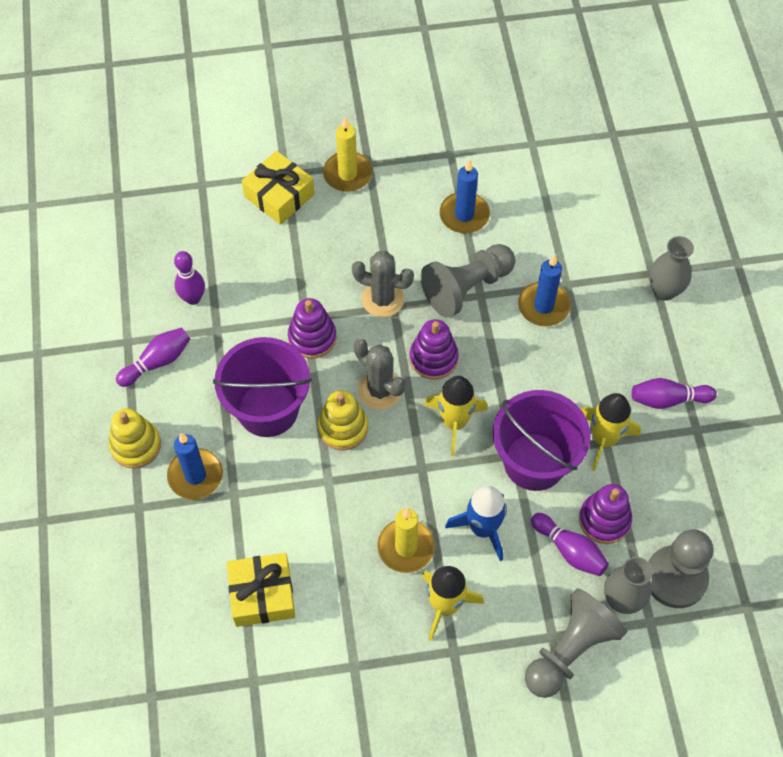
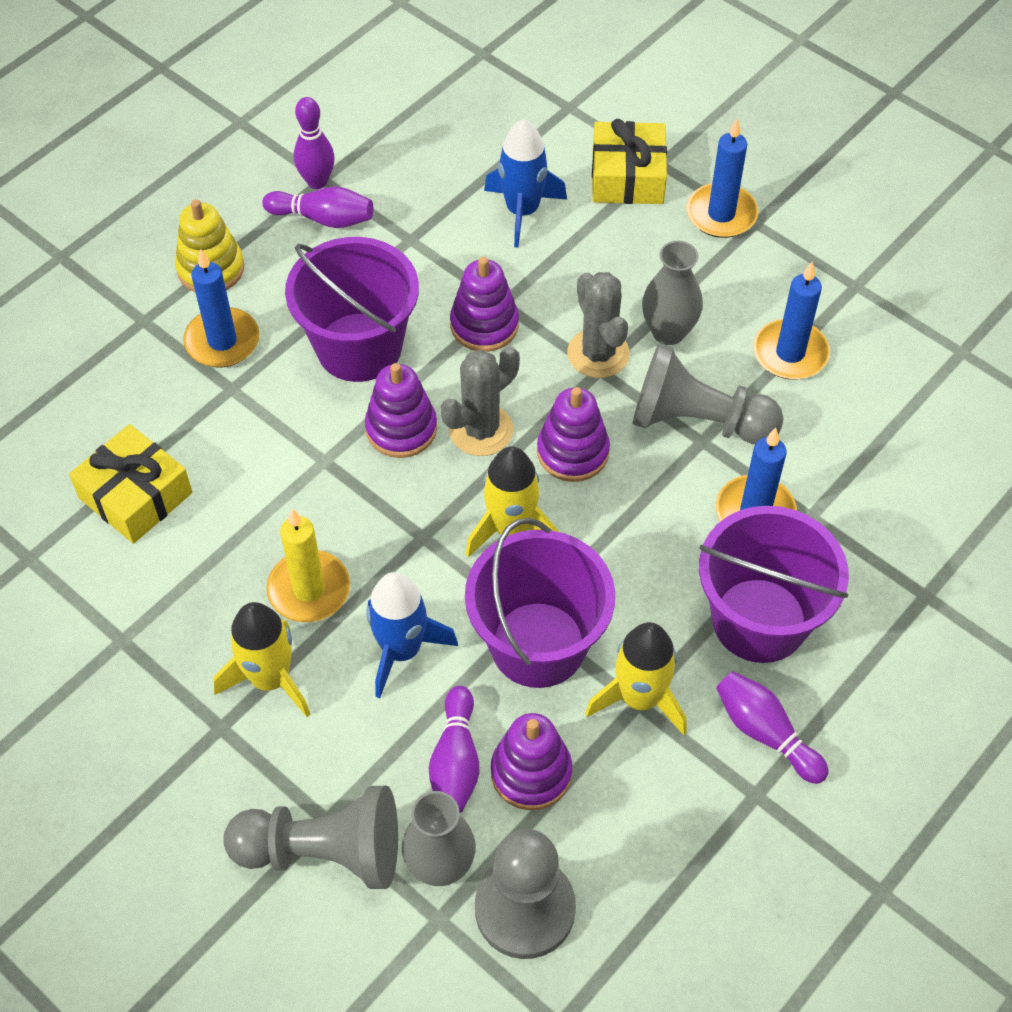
camera: 50 degrees right, 5 degrees down
(193, 298) = (426, 194): purple bowling pin -> purple bowling pin (317, 182)
(252, 261) = (522, 211): none -> blue rocket
(343, 428) = (401, 429): yellow stacking toy -> purple stacking toy
(347, 174) = (721, 214): yellow candle -> blue candle
(380, 390) = (481, 430): grey cactus -> grey cactus turned 45 degrees clockwise
(605, 353) = (759, 620): none -> purple bucket
(664, 290) = (915, 625): grey vase -> grey vase (668, 332)

